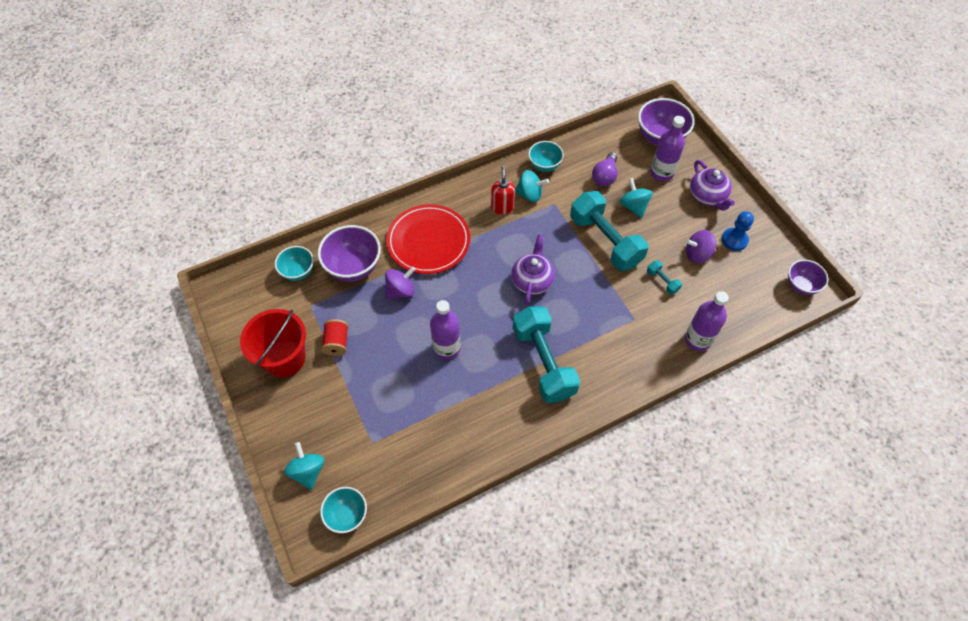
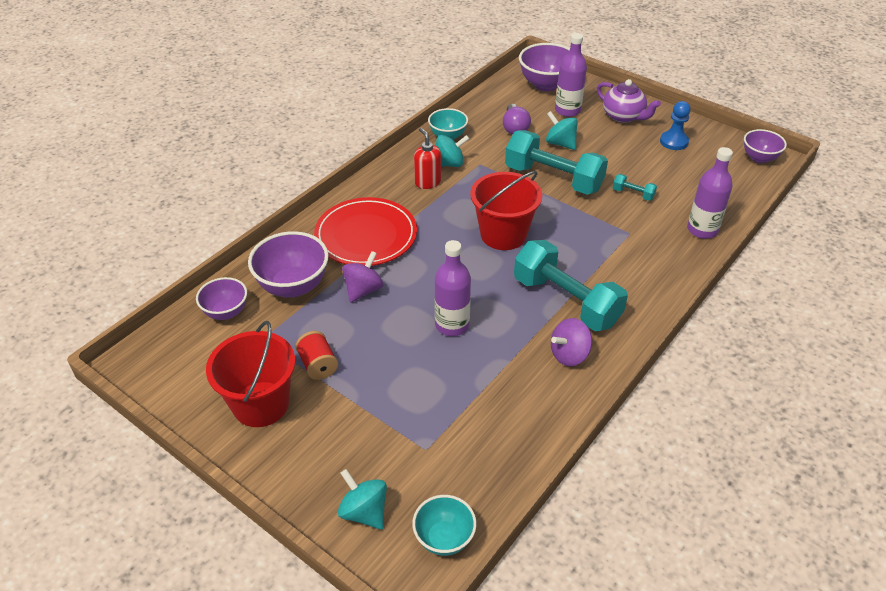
camera: 25 degrees left, 15 degrees down
(298, 272) = (226, 312): turquoise bowl -> purple bowl
(532, 281) = (503, 234): purple teapot -> red bucket
(697, 254) = (649, 163): purple spinning top -> purple spinning top (569, 355)

